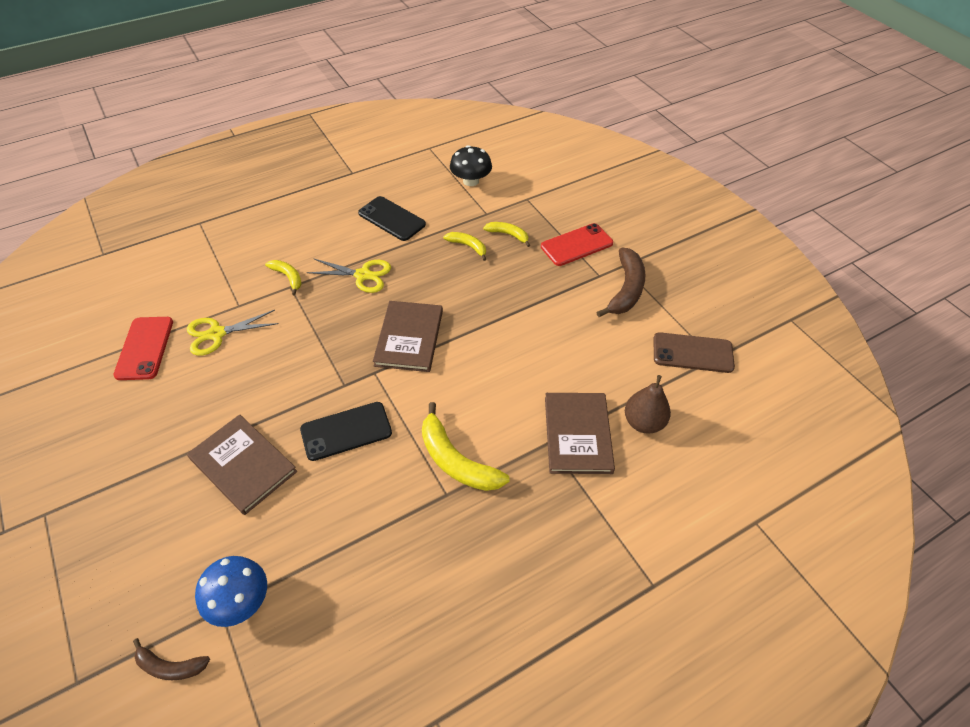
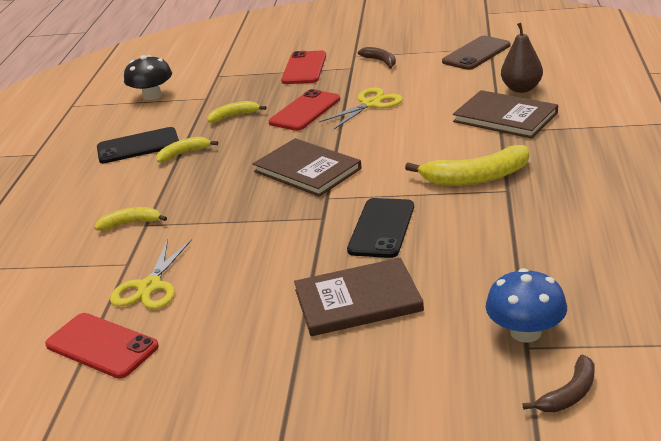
camera: 50 degrees left, 20 degrees down
(363, 275) = (192, 178): yellow scissors -> yellow scissors (371, 104)
(502, 285) = (305, 111): none -> red phone
(508, 235) = (248, 94): yellow banana -> yellow banana (183, 153)
(626, 289) = (380, 61): brown banana -> brown banana, size x0.57

